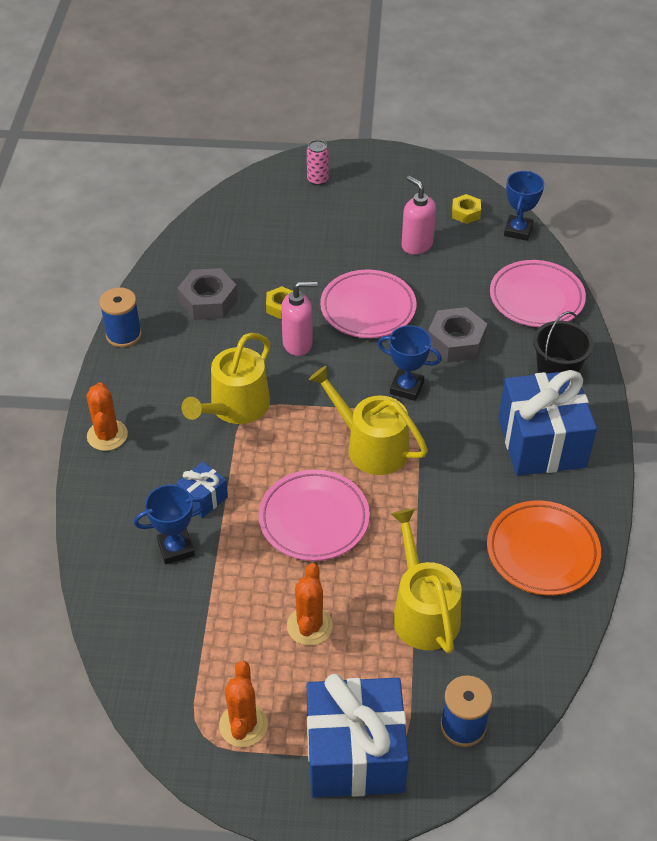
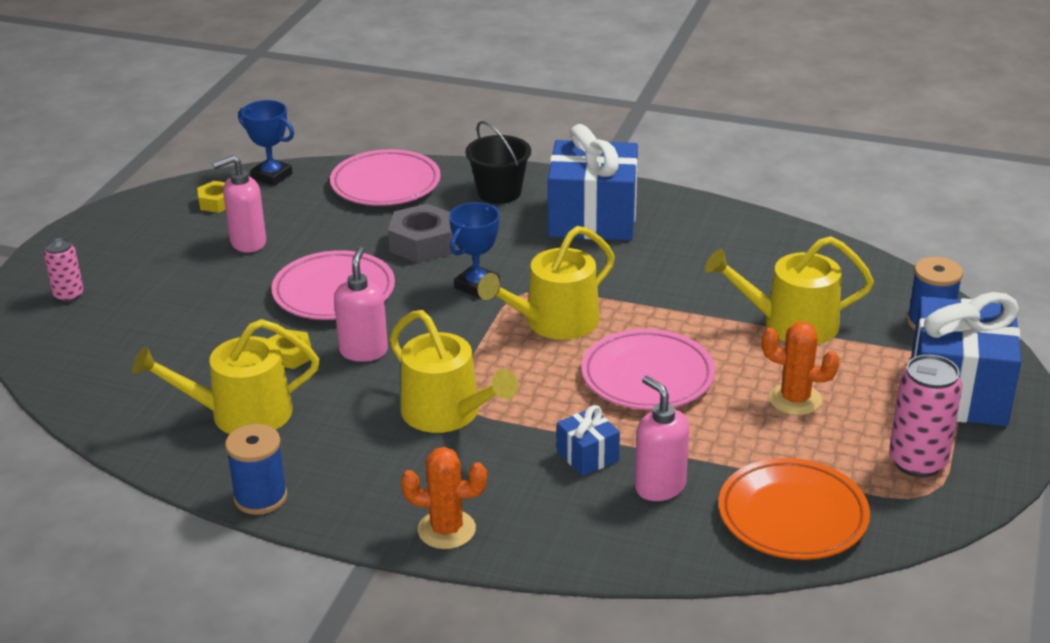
camera: 75 degrees left, 15 degrees down
(176, 548) = (659, 487): blue trophy -> pink soap dispenser
(208, 301) = (241, 414): grey nut -> yellow watering can
(243, 725) = (917, 462): orange cactus -> pink can
(542, 552) = (733, 243): orange plate -> orange plate (792, 516)

